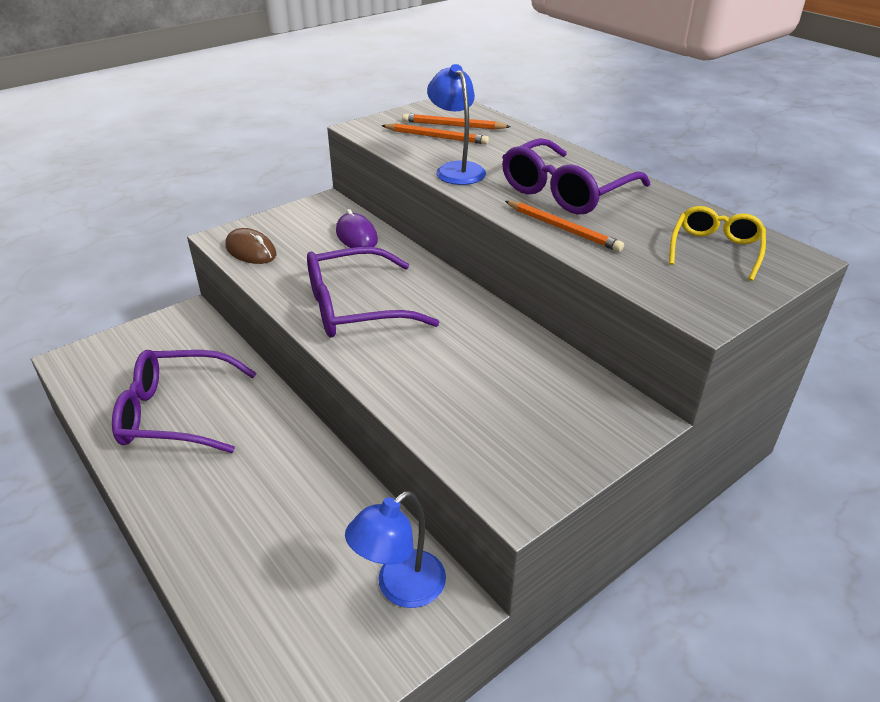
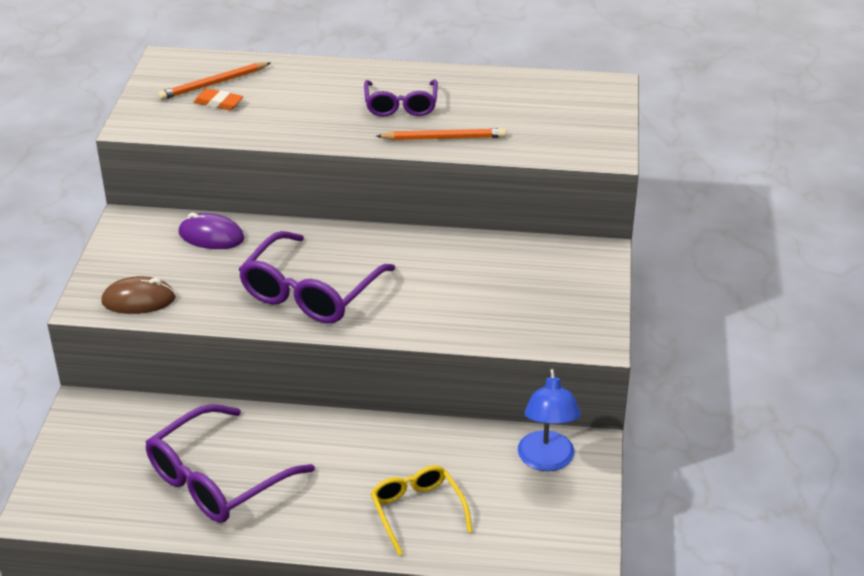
camera: 45 degrees left, 0 degrees up
(436, 137) = (218, 103): orange pencil -> orange eraser
(456, 169) = (289, 126): blue lamp -> none
(565, 192) = (401, 106): purple glasses -> purple glasses, size x0.62
(715, 249) = (557, 104): yellow glasses -> yellow glasses (417, 511)

